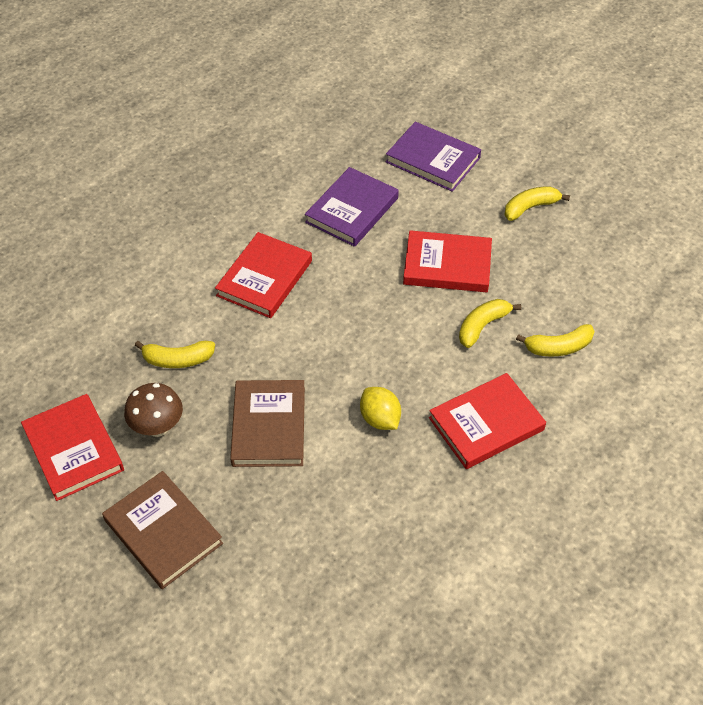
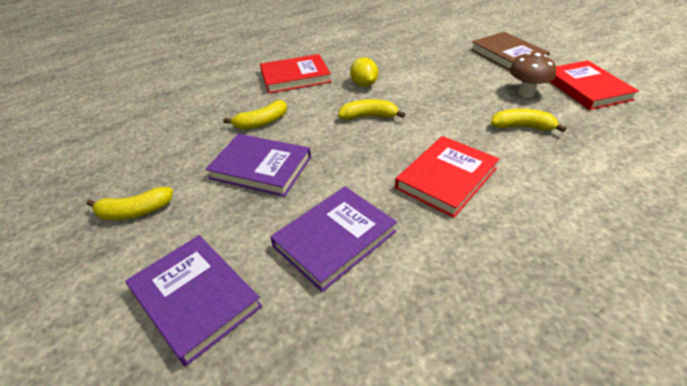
camera: 165 degrees left, 10 degrees down
(269, 426) = (443, 87): brown book -> none
(447, 265) = (261, 168): red book -> purple book
(558, 347) = (216, 106): yellow banana -> yellow banana (369, 116)

